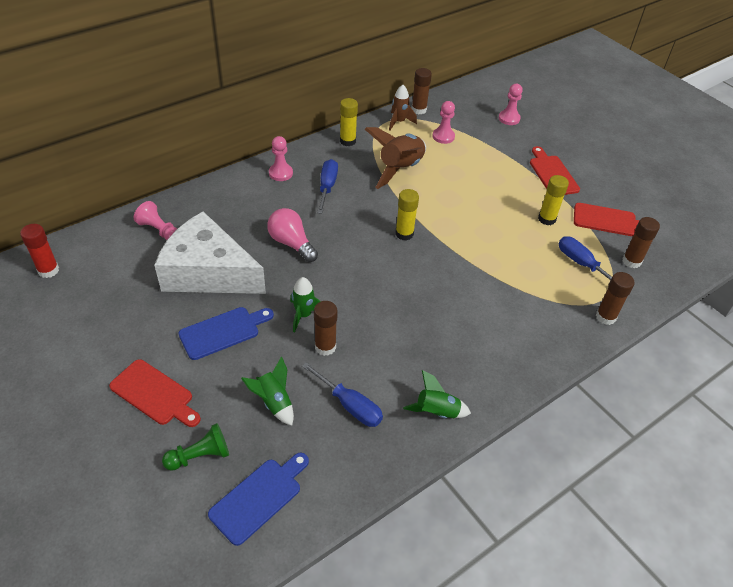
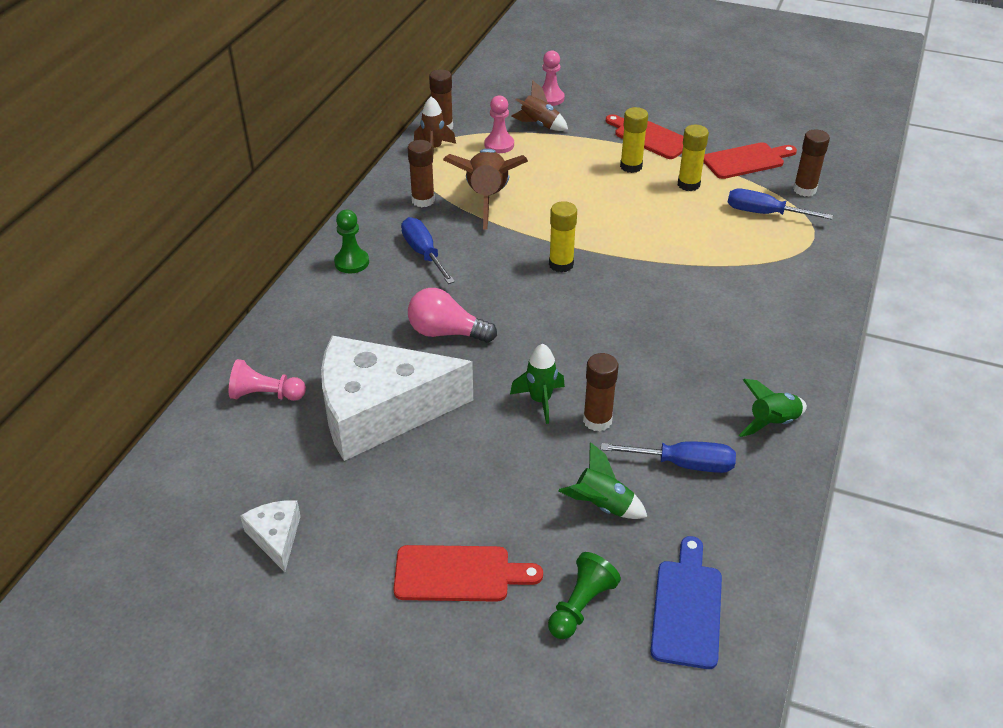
camera: 30 degrees left, 5 degrees down
(48, 270) = (164, 513): red glue stick -> none
(86, 316) = (276, 537): none -> white cheese
(223, 332) = (467, 465): blue cutting board -> none
(280, 173) = (352, 262): pink pawn -> green pawn
(347, 141) = (395, 193): yellow glue stick -> yellow glue stick (631, 166)
(483, 134) = (539, 125): none -> brown rocket
(605, 317) = (832, 253): brown glue stick -> brown glue stick (423, 200)

